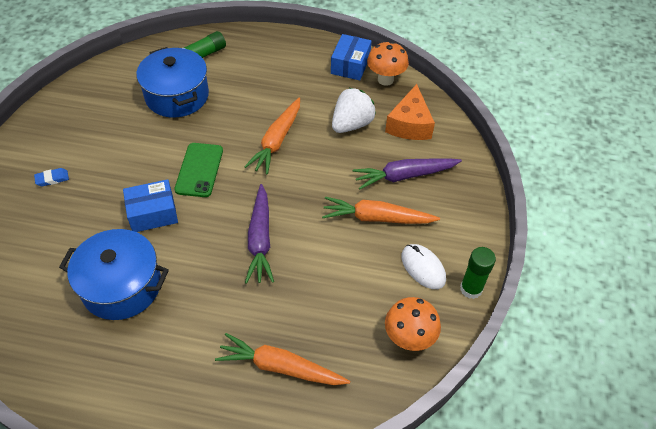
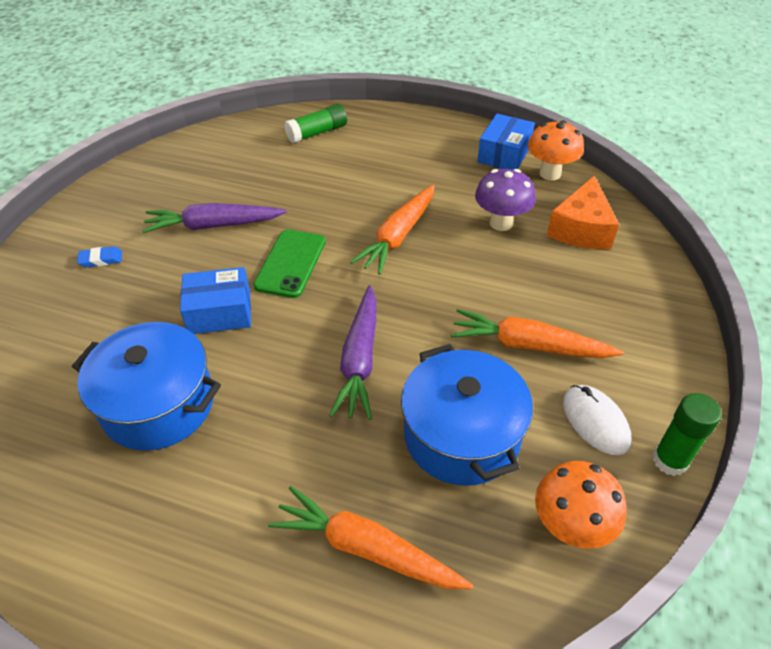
camera: 10 degrees right, 5 degrees down
(177, 96) = (277, 175): blue pot -> blue pot (462, 435)
(351, 124) = (501, 223): white strawberry -> purple mushroom
(404, 176) = (571, 293): purple carrot -> purple carrot (213, 225)

